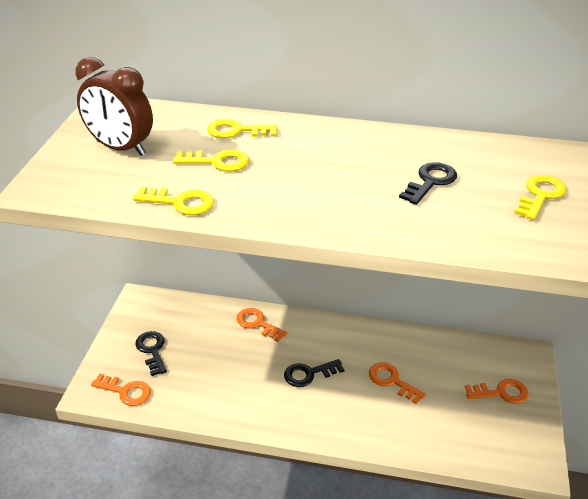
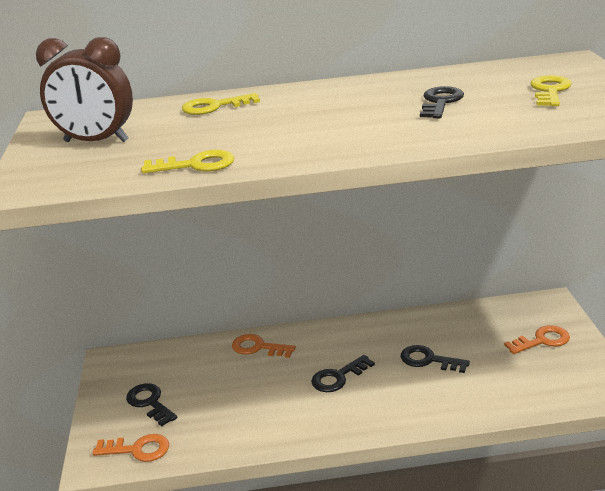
camera: 15 degrees left, 10 degrees down
(217, 162) = (212, 130): yellow key -> none
(392, 381) = (428, 360): orange key -> black key

